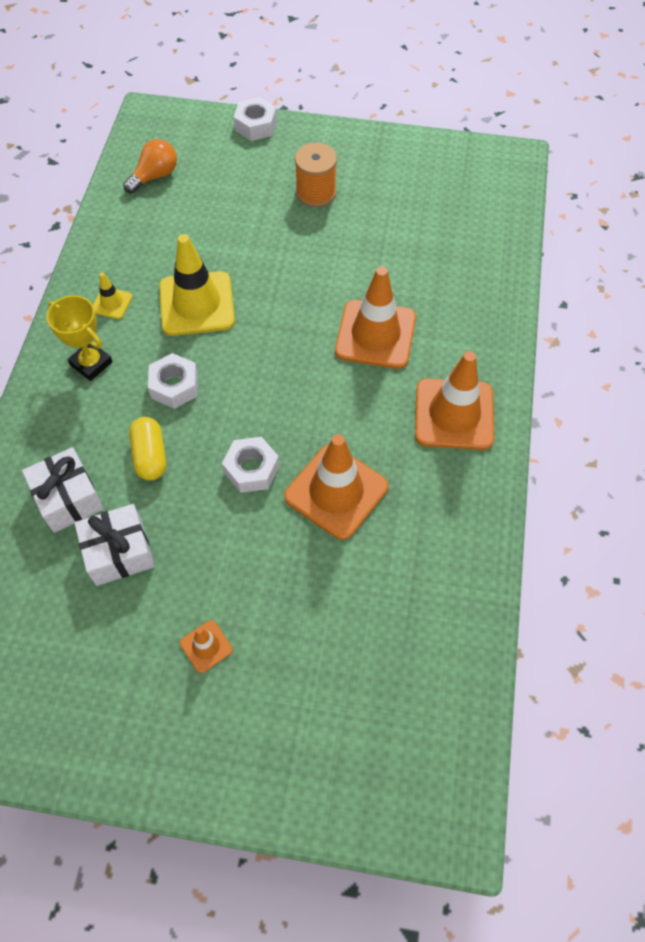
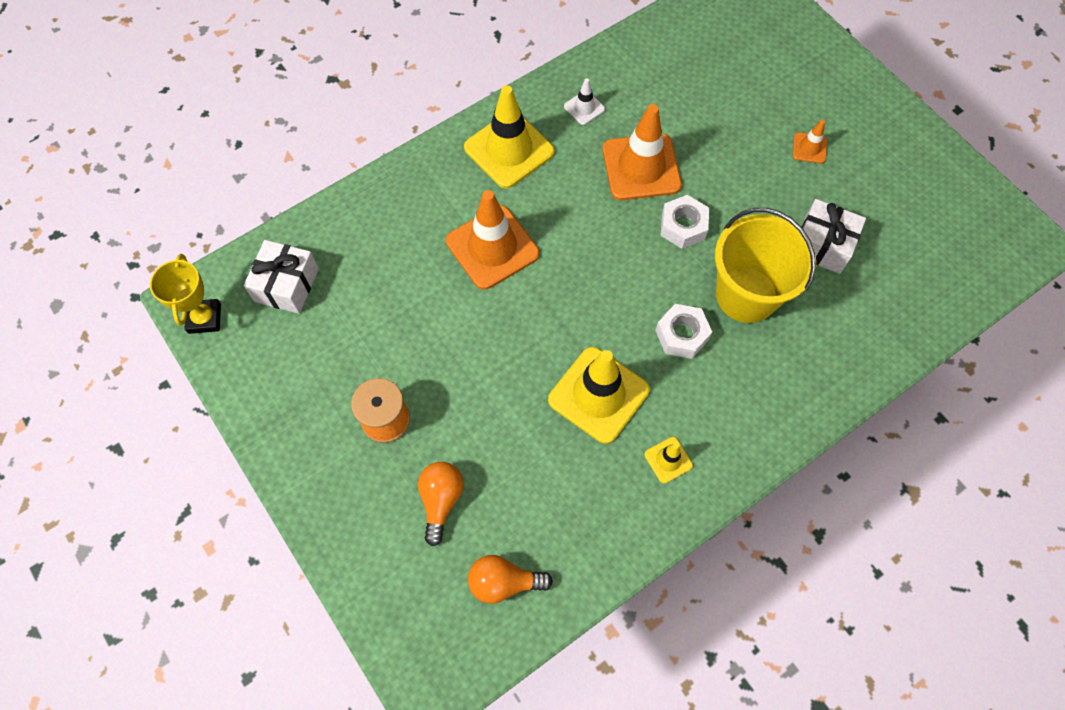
camera: 135 degrees left, 5 degrees up
(68, 498) = (831, 312): white gift -> white gift (286, 285)
(91, 363) = (731, 413): yellow trophy -> yellow trophy (204, 318)
(150, 456) = (746, 295): yellow capsule -> yellow bucket
(234, 183) = (441, 500): none -> orange light bulb
(256, 125) = (346, 558): white nut -> none
(441, 504) = (584, 108): none -> white traffic cone
(454, 414) = (509, 150): orange traffic cone -> yellow traffic cone

